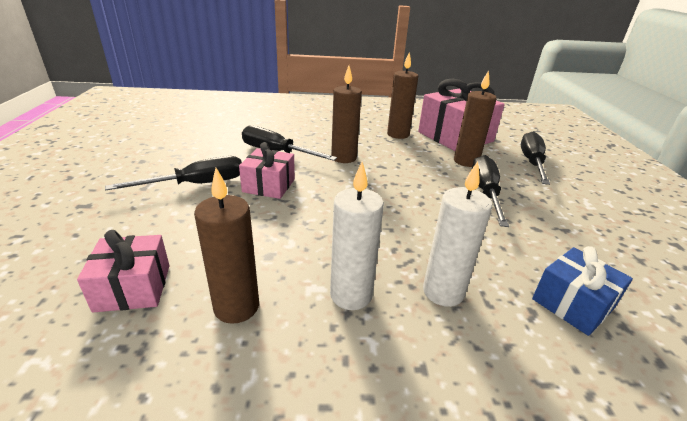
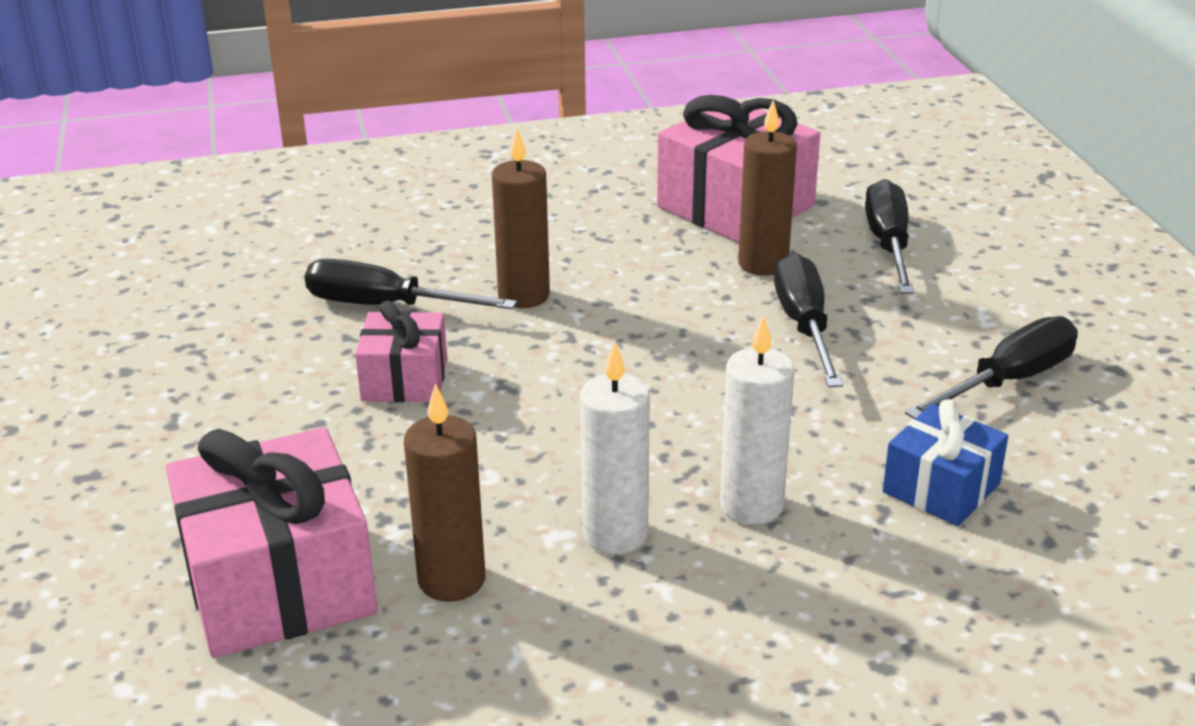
camera: 10 degrees left, 0 degrees up
(133, 287) = (278, 583): pink gift -> pink gift, size x1.76
(197, 184) = (268, 401): black screwdriver -> black screwdriver (1008, 381)
(398, 134) = (617, 220): brown candle -> none

